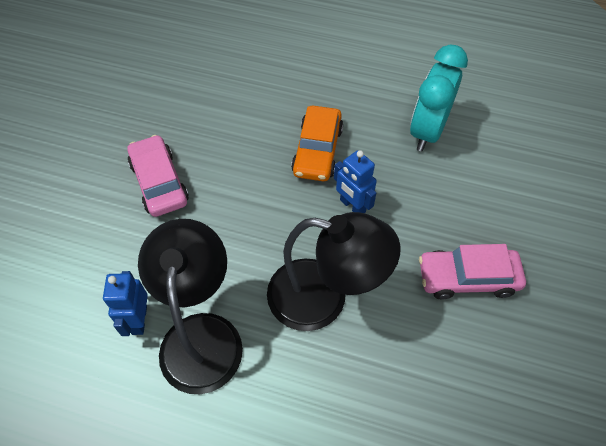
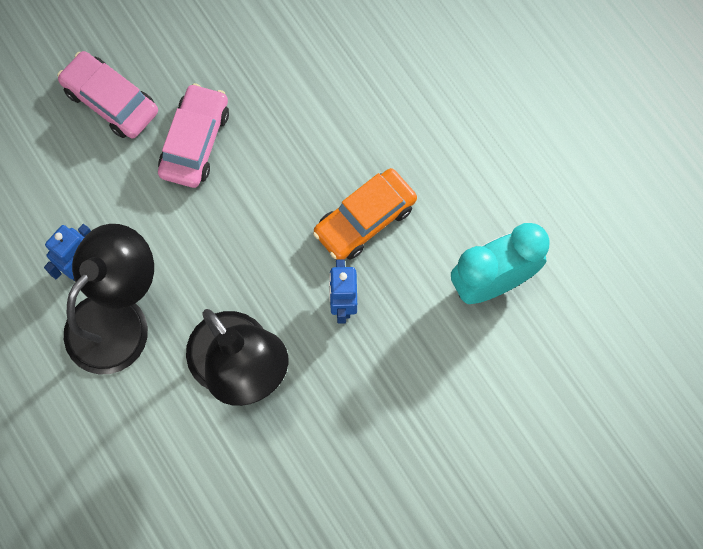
camera: 40 degrees right, 15 degrees up
(467, 278) = (377, 451): pink car -> pink car (111, 101)

